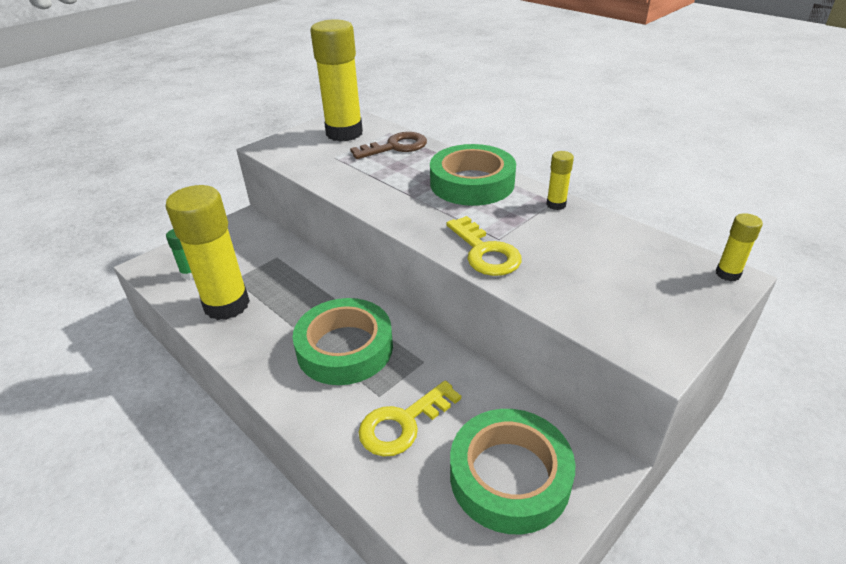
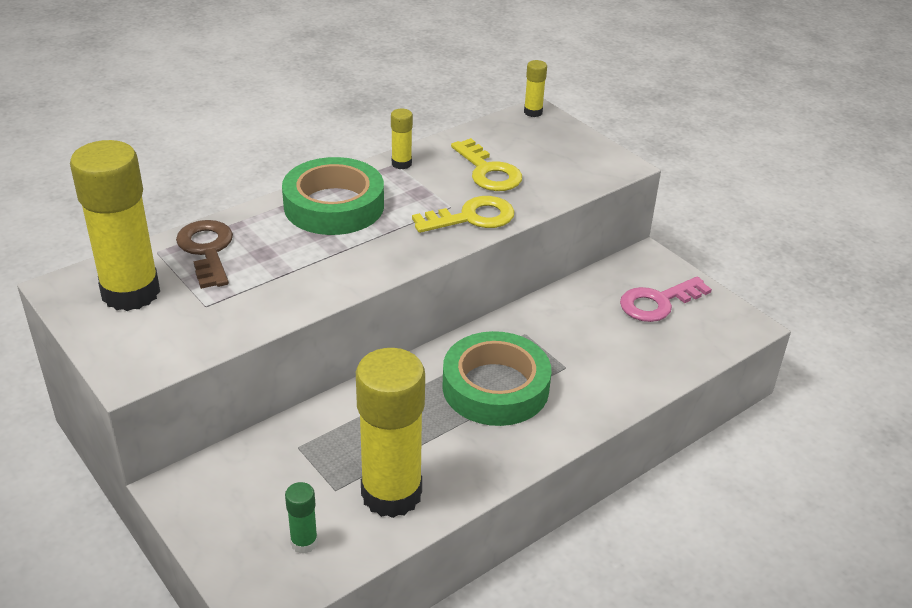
camera: 85 degrees left, 0 degrees up
(403, 423) = (601, 354): yellow key -> yellow key (488, 172)
(509, 476) = (658, 302): green tape -> pink key

